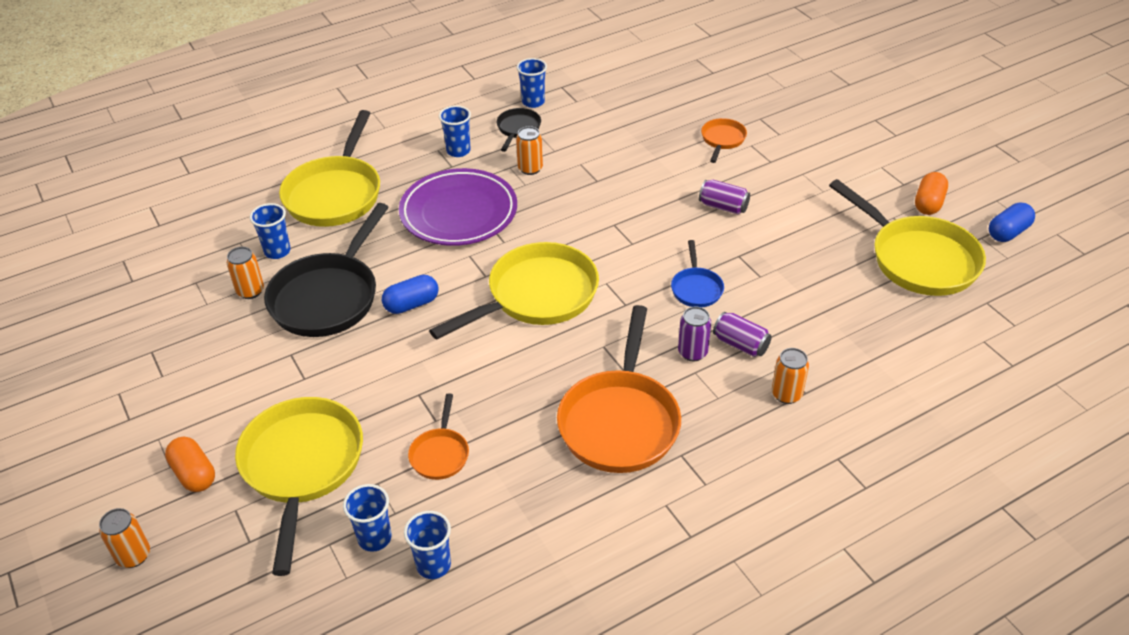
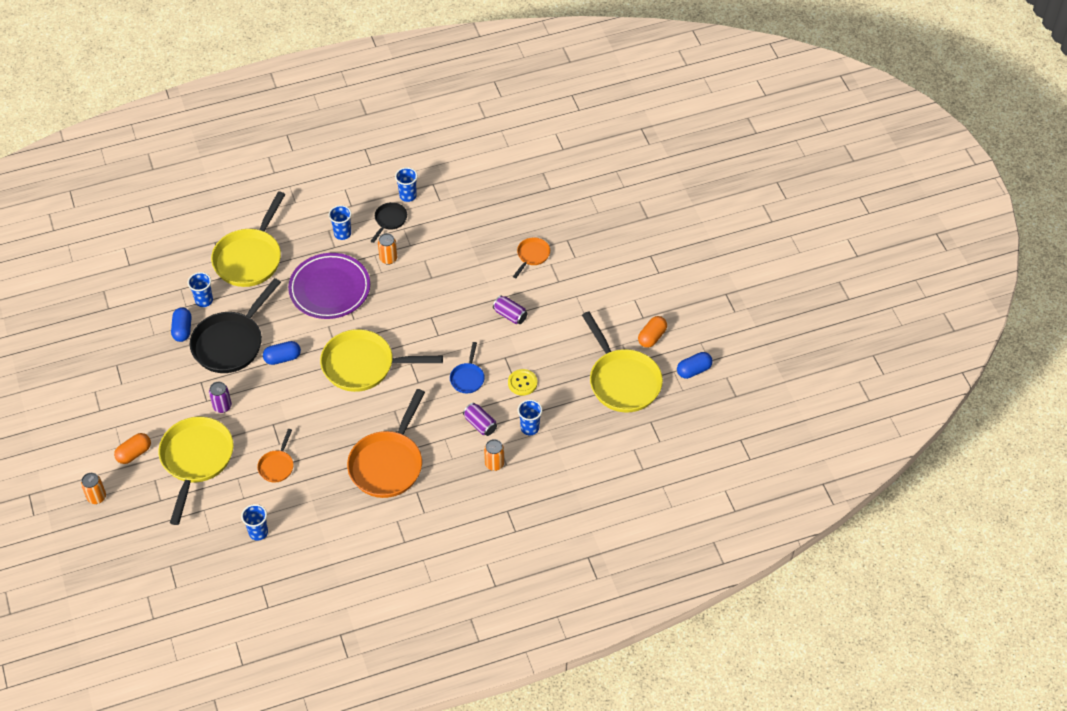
camera: 10 degrees right, 10 degrees up
(194, 474) = (134, 453): orange capsule -> orange capsule turned 75 degrees clockwise
(250, 291) = (182, 330): orange can -> blue capsule
(374, 538) = (229, 511): blue cup -> blue cup (530, 428)
(536, 296) = (363, 365): yellow pan -> yellow pan turned 150 degrees counterclockwise
(692, 352) = (448, 425): purple can -> purple can (222, 406)
(778, 282) = (522, 383): none -> yellow button

